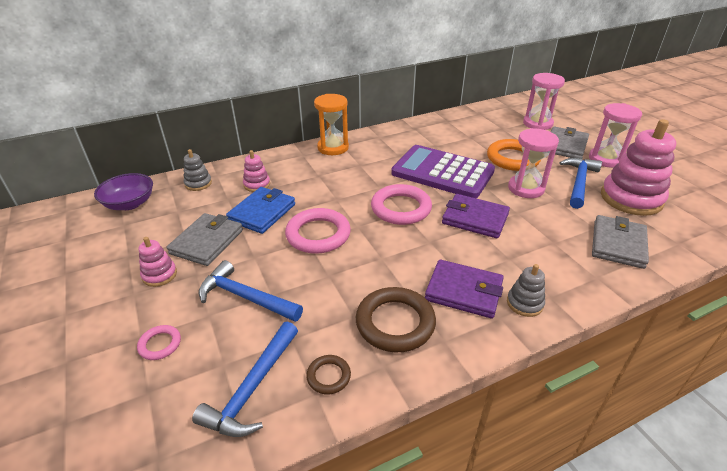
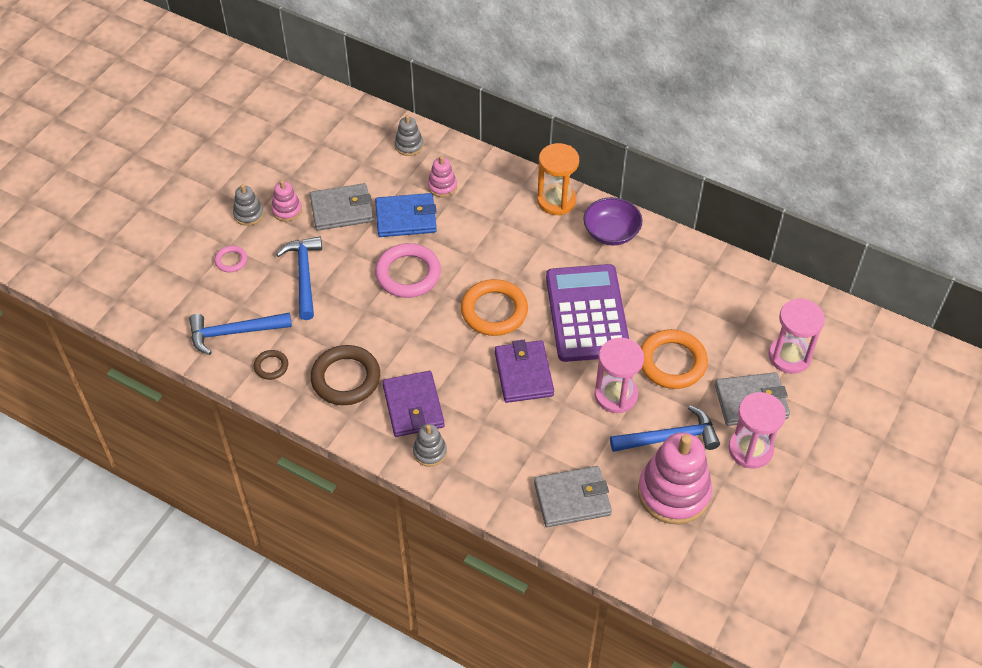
camera: 55 degrees right, 15 degrees up
(126, 303) = (248, 214): none -> grey stacking toy
(130, 204) = (345, 125): purple bowl -> purple bowl (611, 233)
(401, 208) = (494, 311): pink ring -> orange ring

